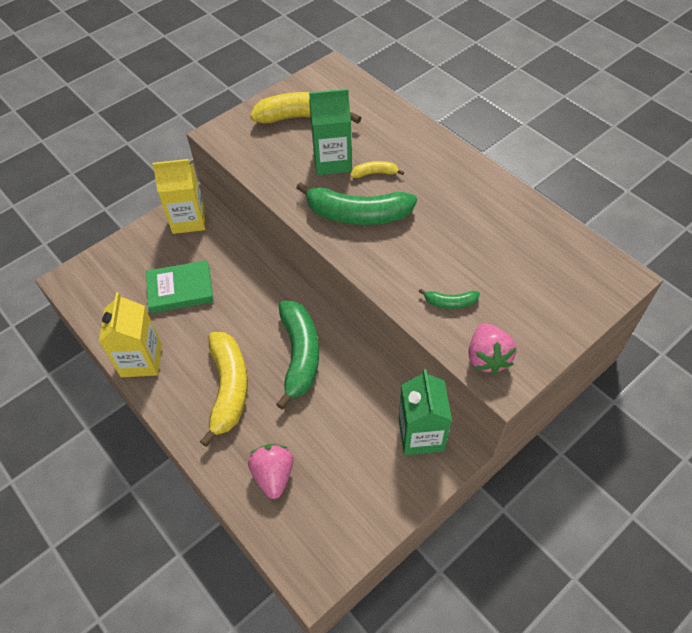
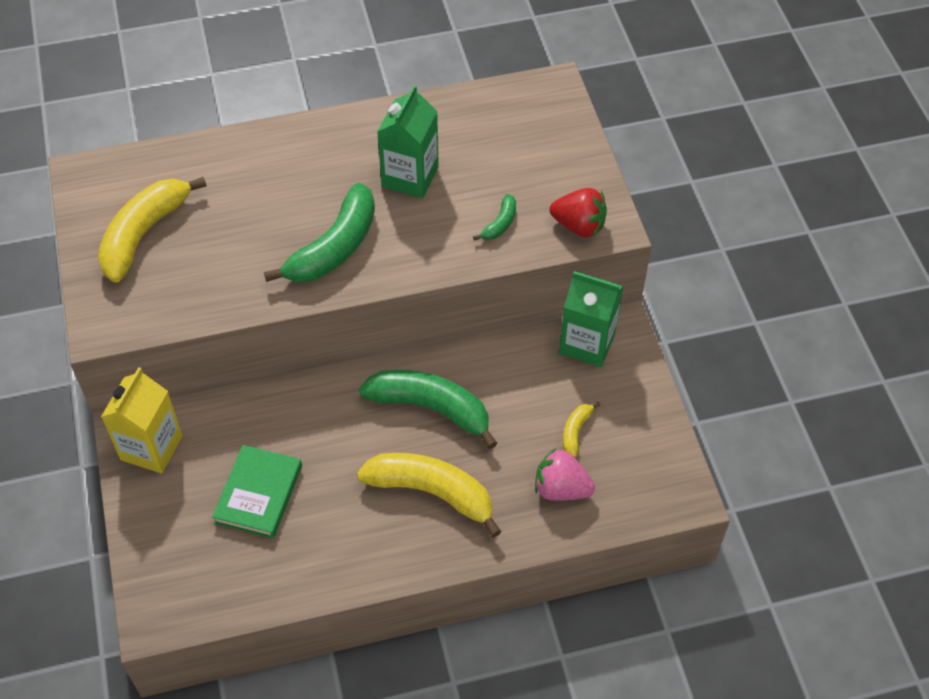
camera: 65 degrees left, 0 degrees up
(141, 360) = (337, 570): yellow carton -> none
(332, 161) = (237, 236): green carton -> green carton (410, 177)
(374, 173) = (286, 207): yellow banana -> yellow banana (576, 431)
(487, 358) = (579, 226): pink strawberry -> red strawberry

